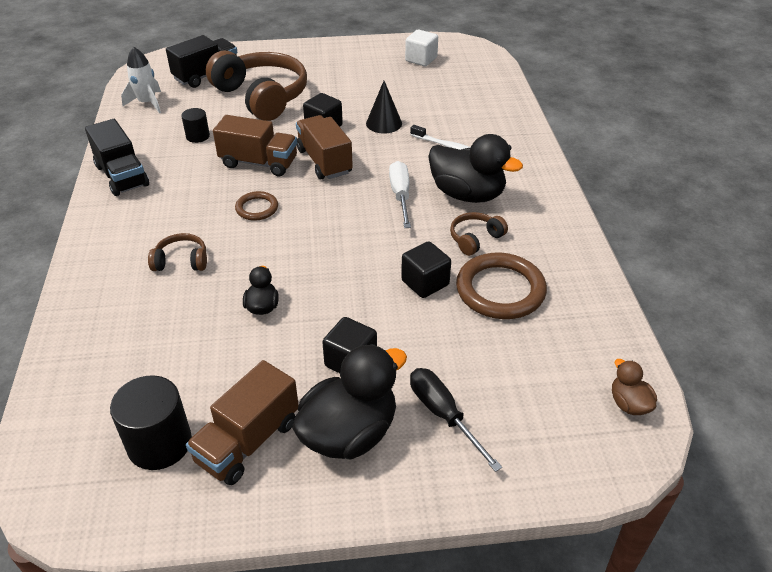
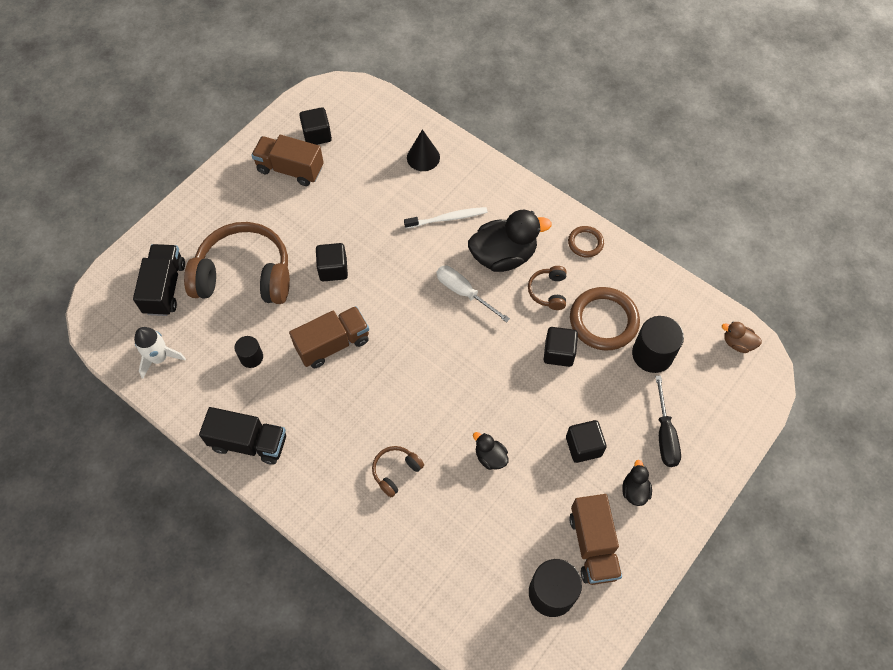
camera: 45 degrees left, 20 degrees up
(257, 208) = (386, 385): brown ring -> brown ring (585, 243)
(324, 161) = (377, 303): brown truck -> brown truck (290, 169)
(349, 433) = (634, 490): black duck -> black duck, size x0.48
(384, 123) = (372, 230): black cone -> black cone (423, 157)
(421, 59) = (317, 135): white cube -> black cube
(443, 415) = (665, 434): black screwdriver -> black screwdriver turned 105 degrees counterclockwise
(517, 346) = (652, 354): none -> black cylinder

